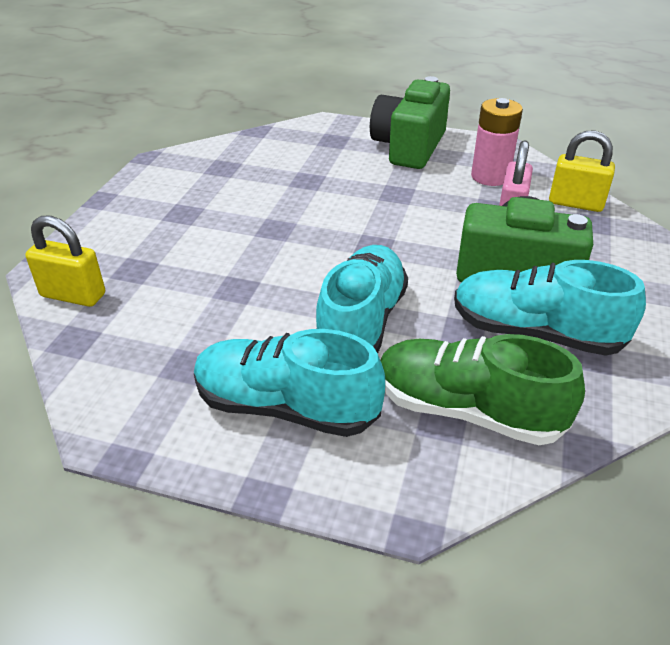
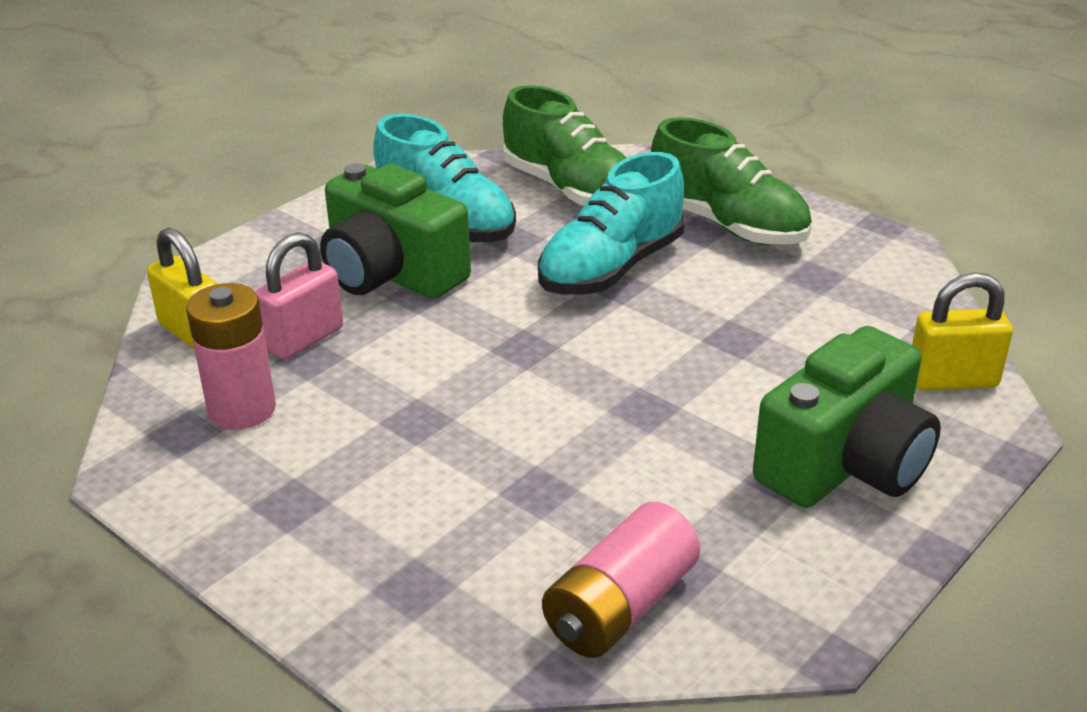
camera: 155 degrees left, 5 degrees down
(73, 295) = (952, 380): yellow padlock -> yellow padlock turned 45 degrees counterclockwise
(243, 152) = (620, 606): none -> pink battery
(286, 407) = (727, 225): turquoise shoe -> green shoe
(409, 147) = (291, 517): green camera -> green camera (845, 464)

